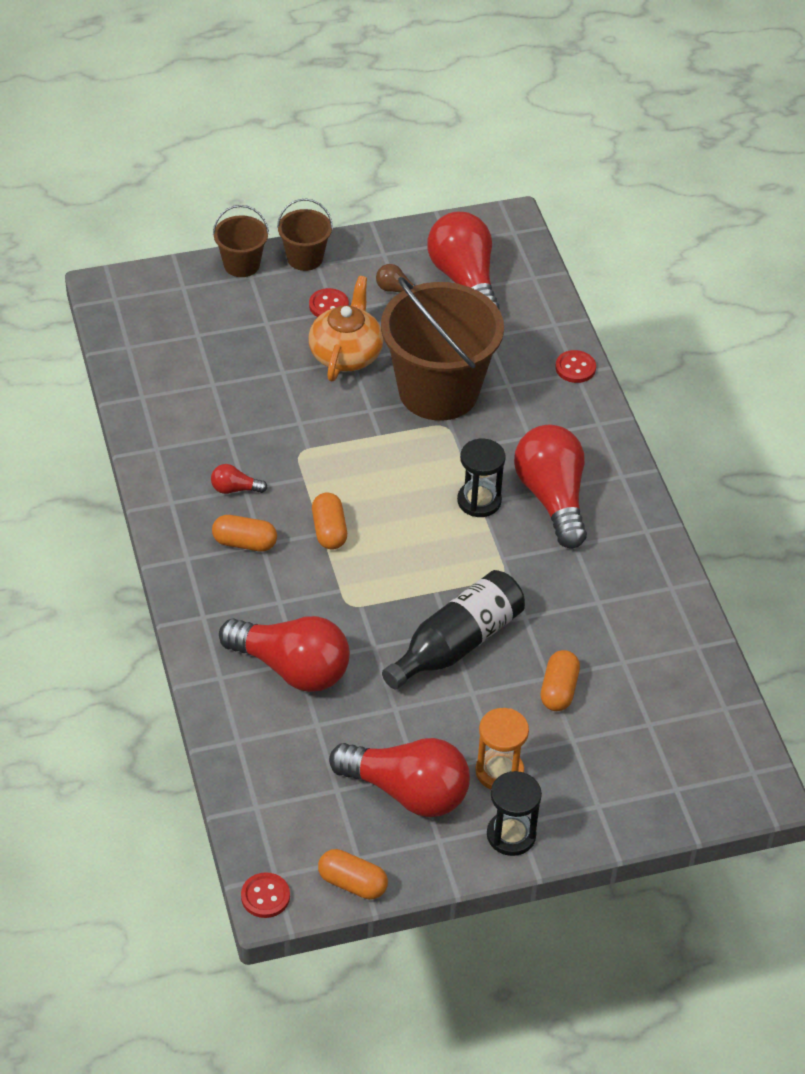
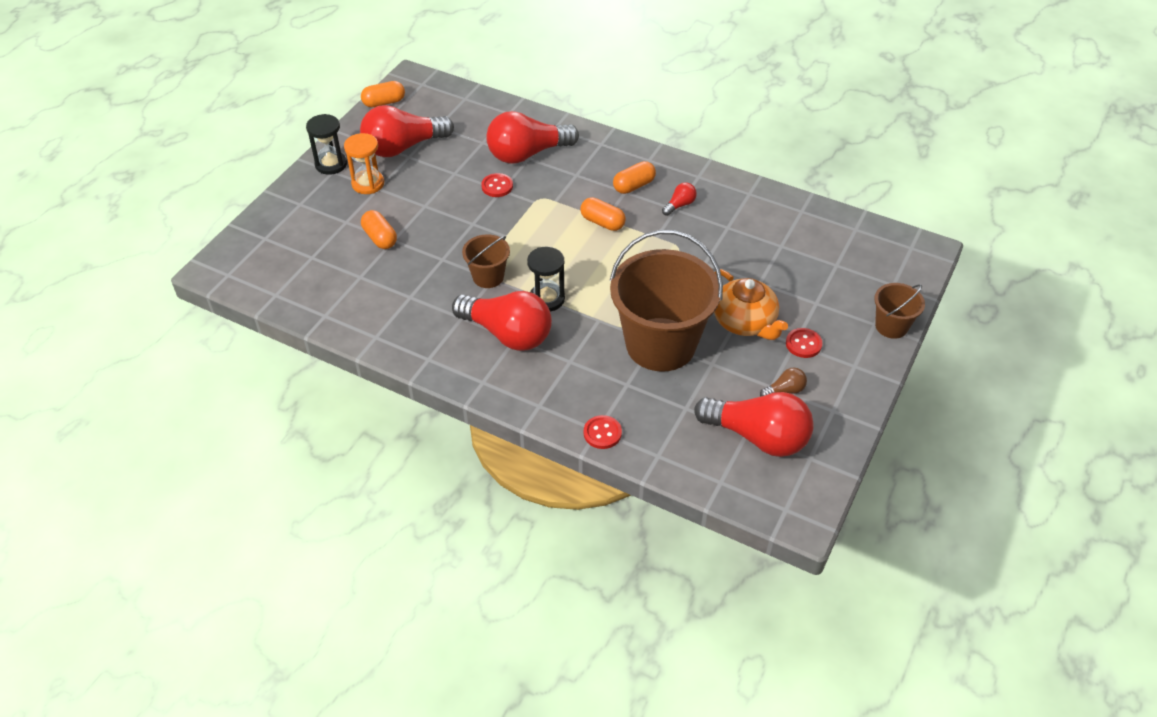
camera: 135 degrees right, 0 degrees up
(265, 896) = (416, 75): red button -> red button (497, 186)
(305, 258) = (868, 363): brown bucket -> brown bucket (488, 277)
(457, 643) = (461, 220): black bottle -> none

